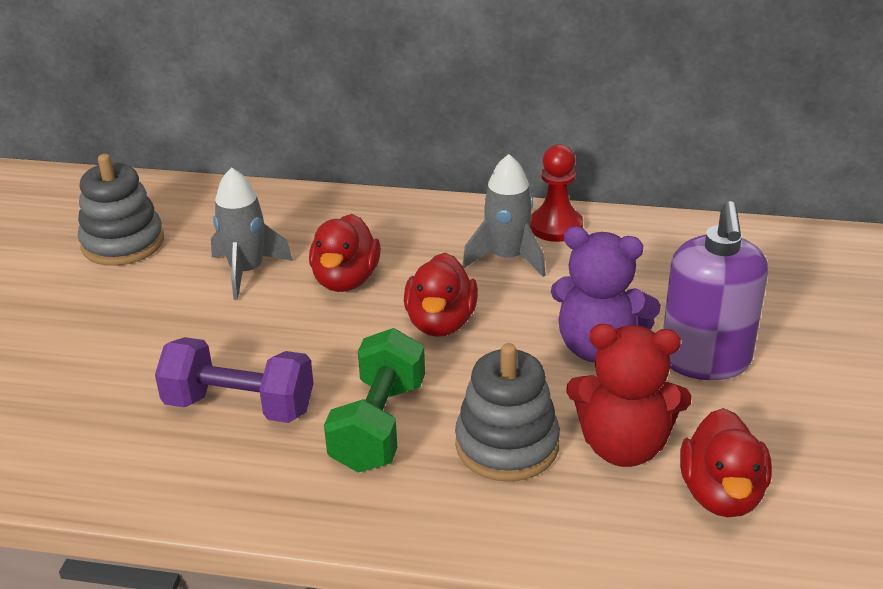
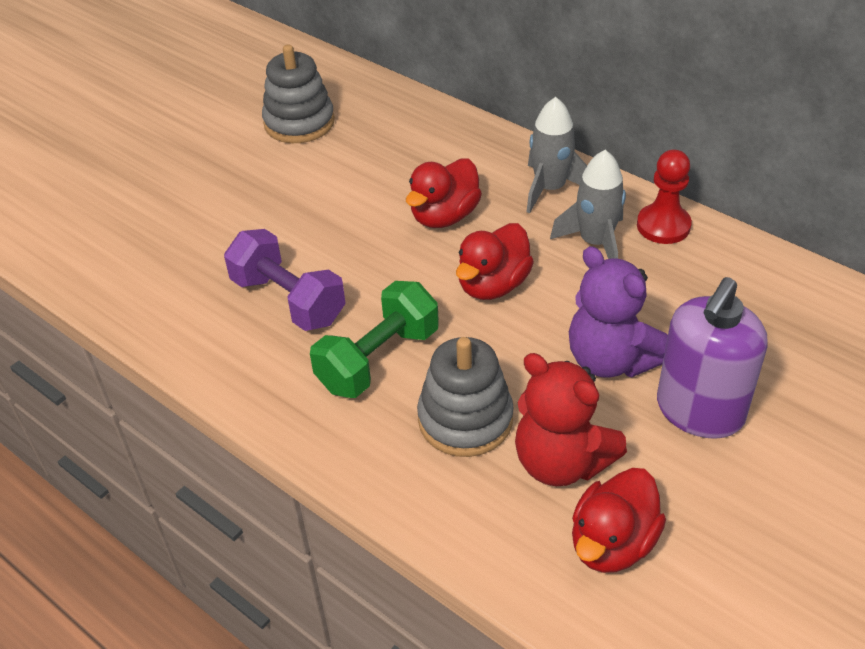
camera: 30 degrees right, 10 degrees up
(247, 271) = (373, 181): grey rocket -> grey rocket (550, 189)

